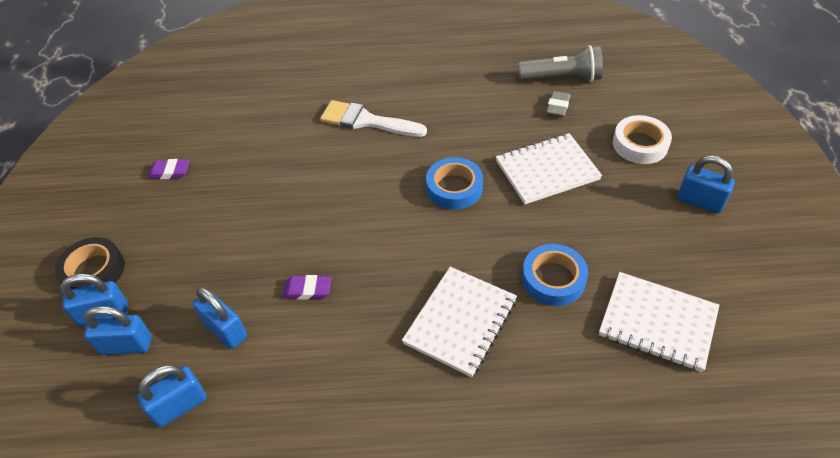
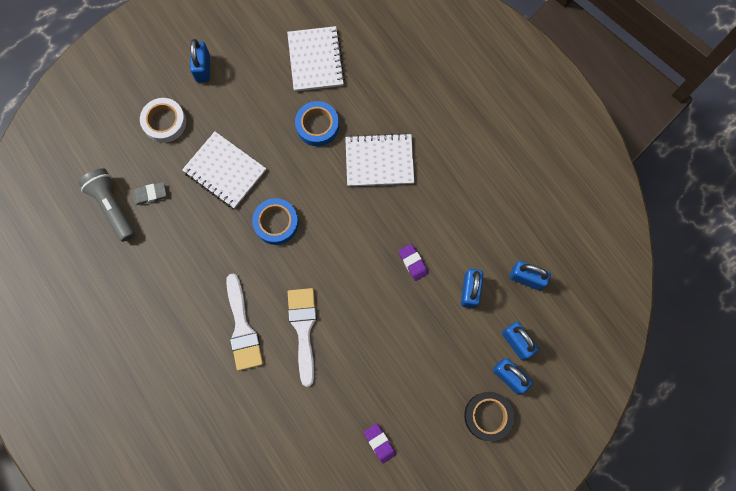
camera: 125 degrees left, 25 degrees up
(324, 163) = (303, 329): none -> white brush

